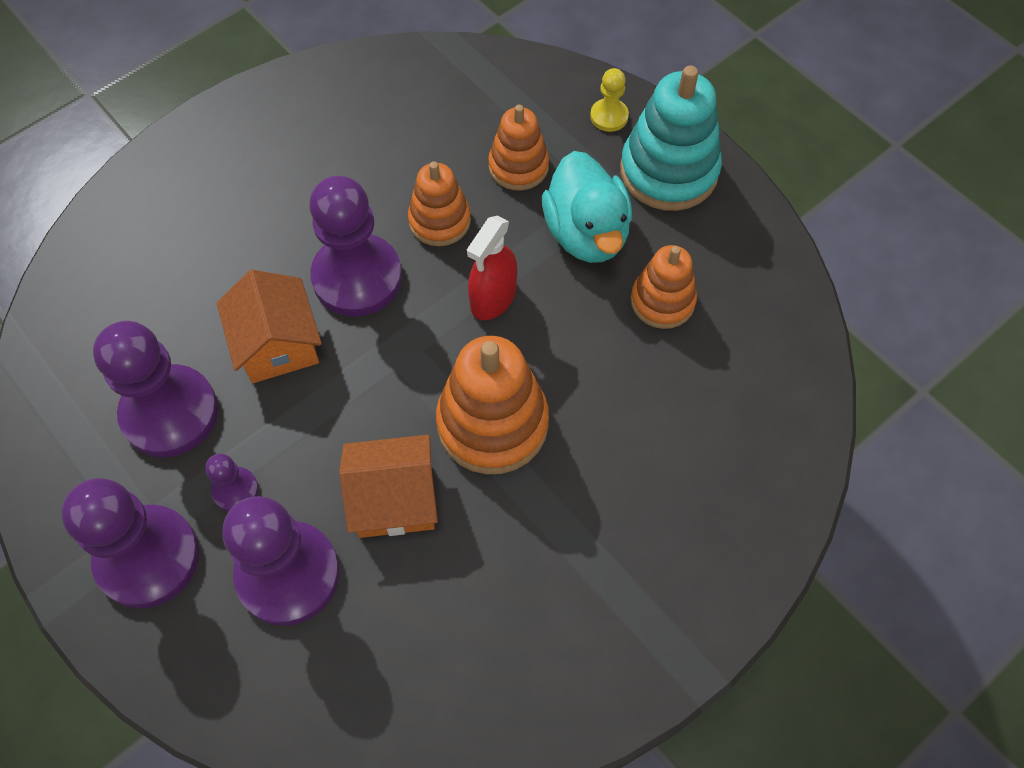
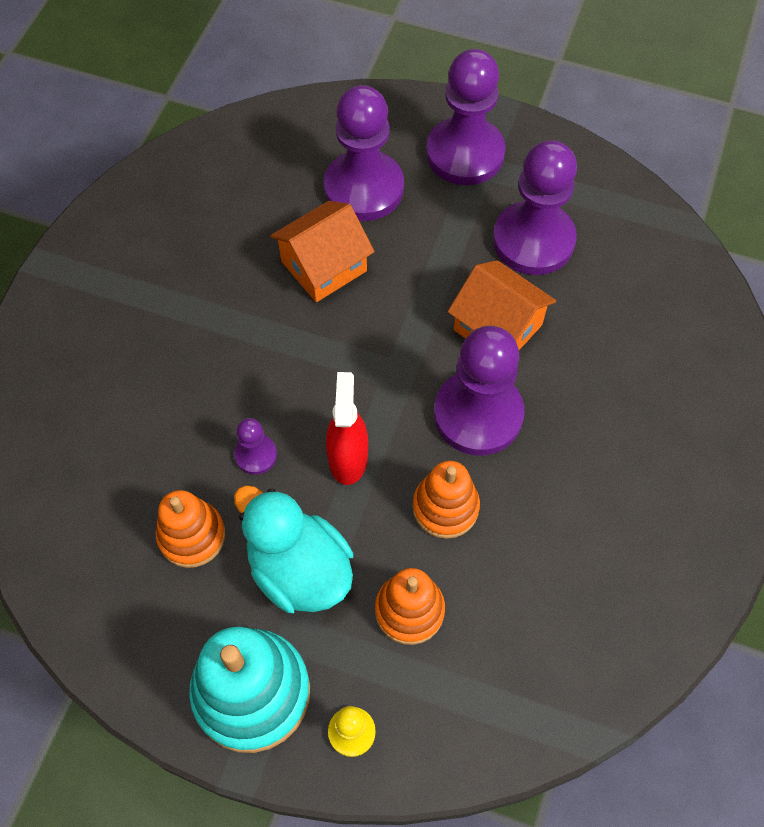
camera: 150 degrees right, 0 degrees up
(235, 490) = (441, 217): purple pawn -> purple pawn (256, 455)
(492, 423) = (283, 353): orange stacking toy -> none

